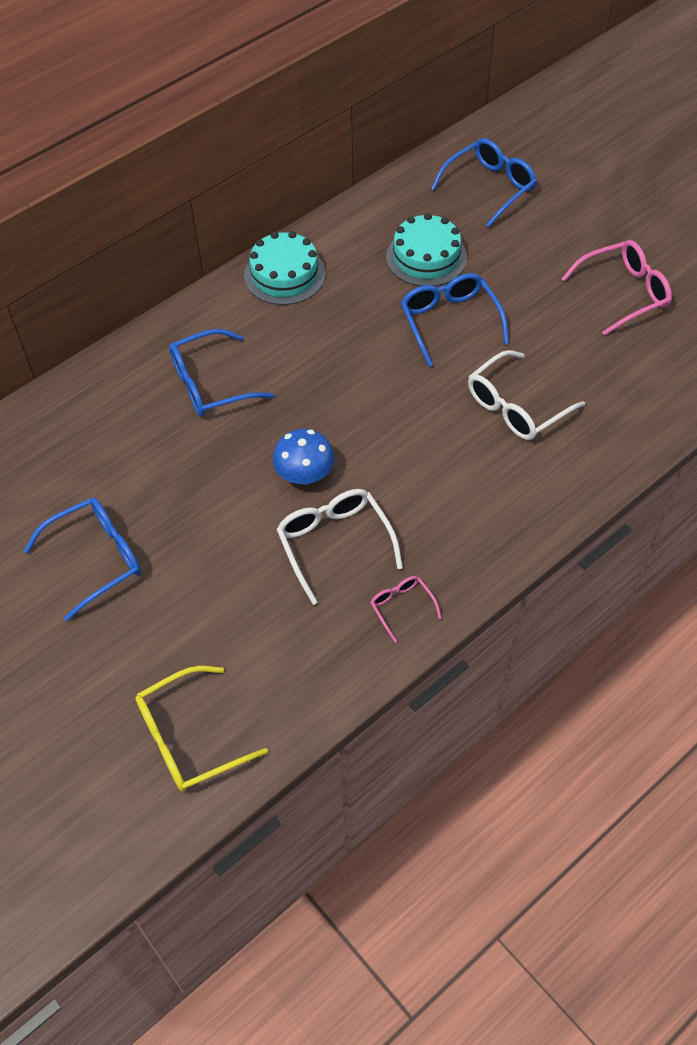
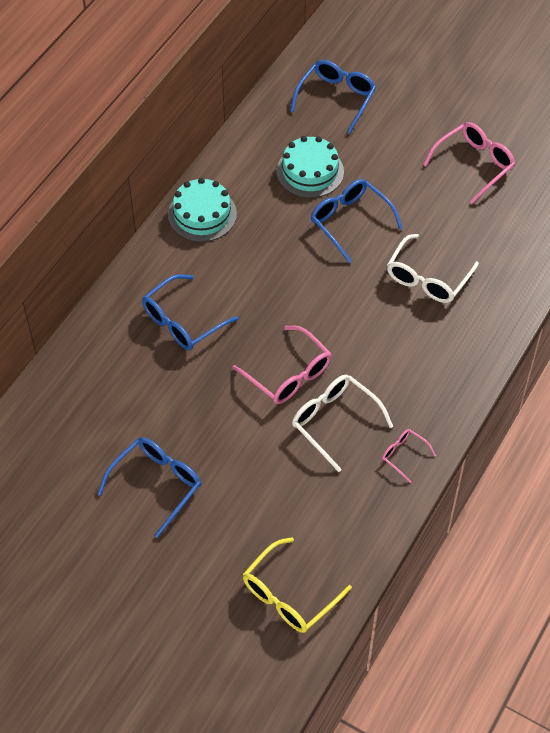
camera: 20 degrees left, 0 degrees up
(304, 474) = (289, 374): blue mushroom -> pink glasses

